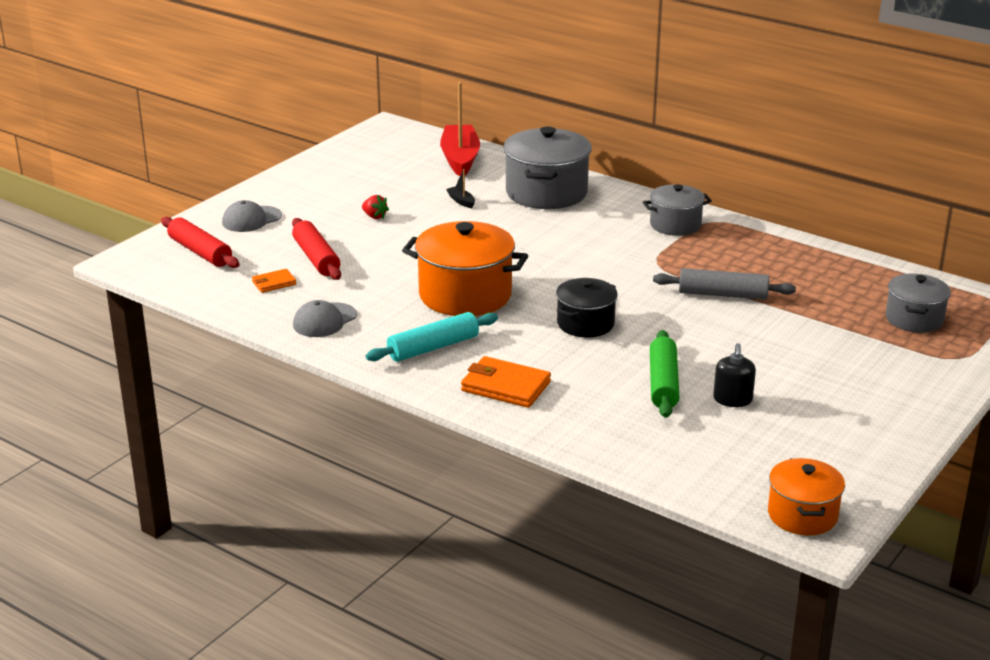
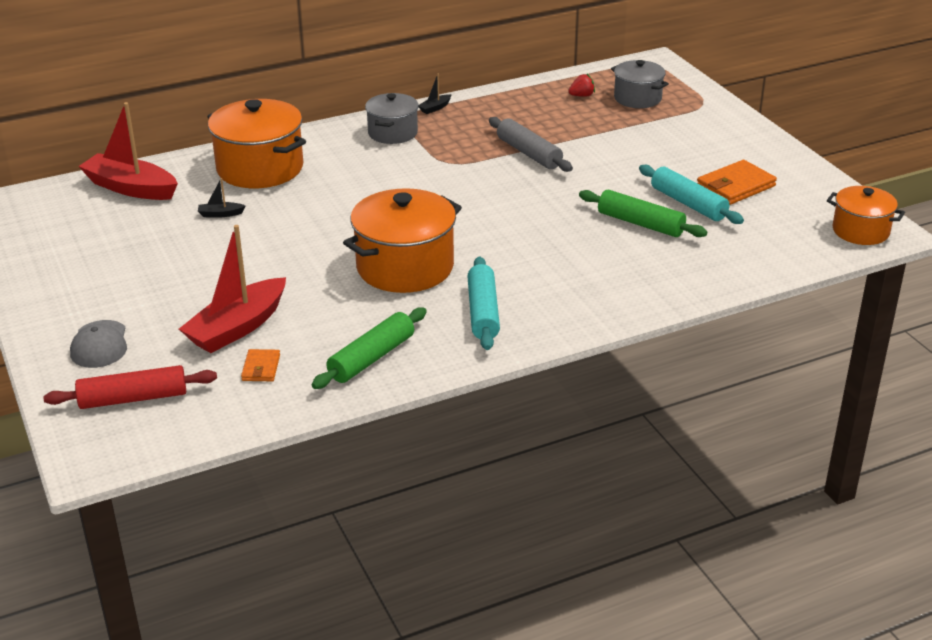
camera: 60 degrees left, 5 degrees up
(316, 258) = (237, 327): red rolling pin -> red boat
(324, 320) = (371, 358): grey cap -> green rolling pin
(374, 216) = (190, 269): red strawberry -> red strawberry (582, 96)
(505, 386) = (583, 296): orange wallet -> orange wallet (735, 186)
(546, 193) = (260, 168): grey pot -> orange pot
(585, 324) = (515, 226): black pot -> none
(723, 294) = (529, 153): grey rolling pin -> grey rolling pin turned 75 degrees counterclockwise
(732, 399) = (688, 204): black soap dispenser -> turquoise rolling pin
(746, 229) = (435, 108): none -> black boat

